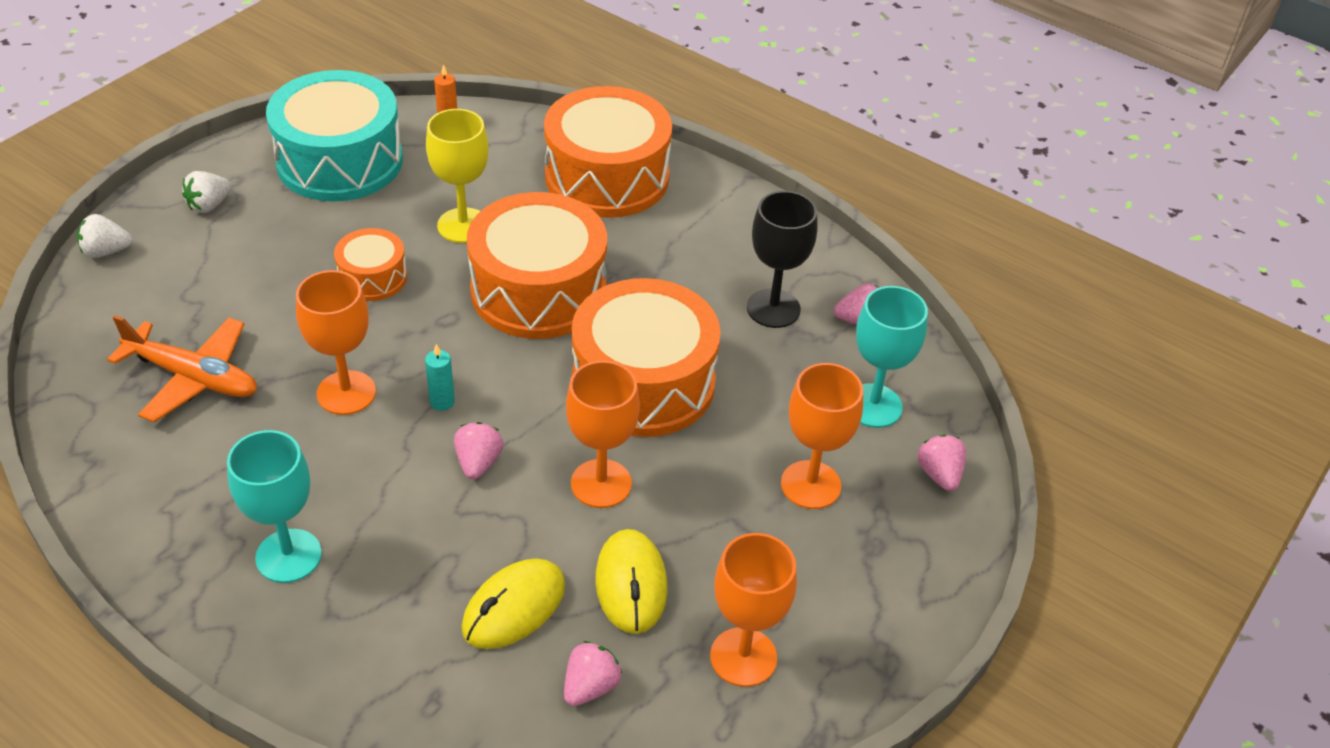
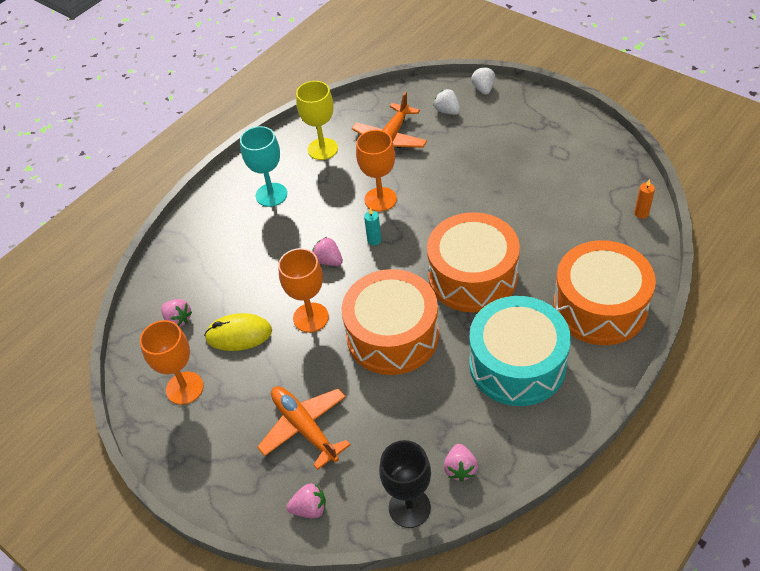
camera: 100 degrees right, 5 degrees up
(209, 205) = (529, 119): white strawberry -> white strawberry (447, 111)
(340, 161) = (584, 166): turquoise drum -> turquoise drum (517, 364)
(372, 277) = (475, 197): orange drum -> none
(463, 225) = (531, 233): yellow goblet -> yellow goblet (322, 149)
(478, 463) = (328, 261): pink strawberry -> pink strawberry turned 150 degrees counterclockwise
(514, 607) = (230, 284): yellow mouse -> none
(773, 308) = (468, 411): black goblet -> black goblet (409, 507)
(810, 485) = (304, 428): orange goblet -> orange plane
(873, 406) = (373, 471): turquoise goblet -> none

